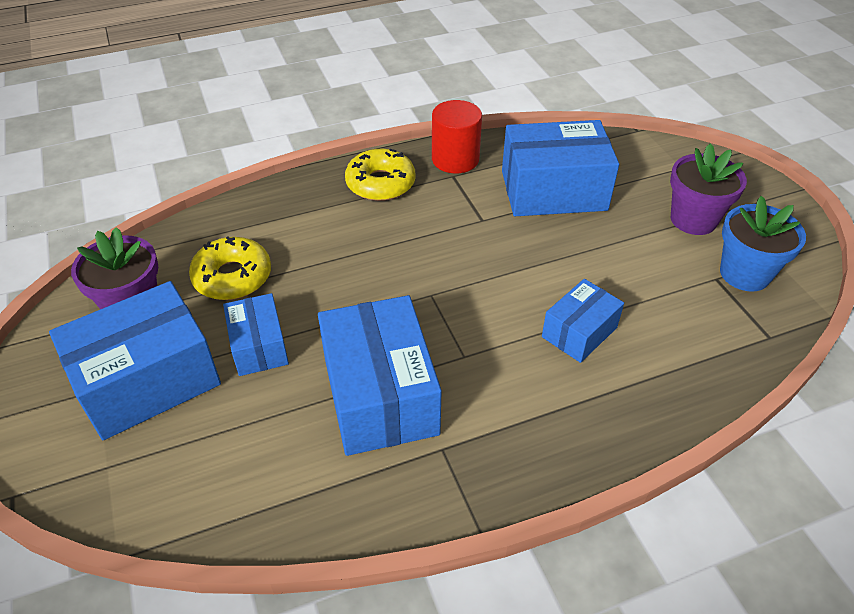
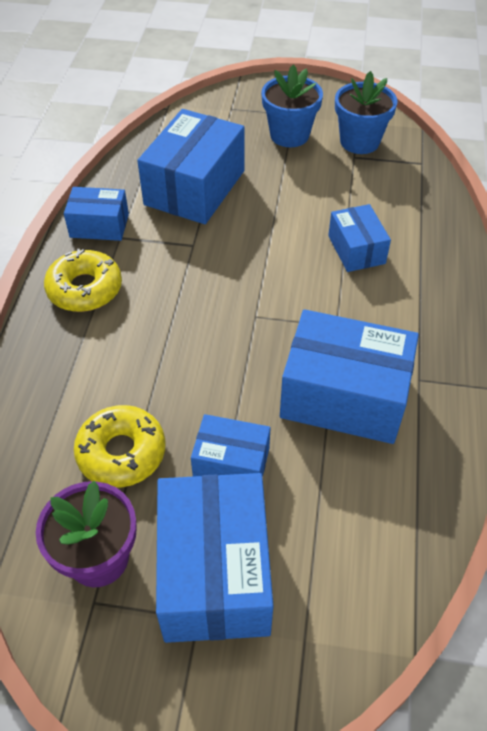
camera: 60 degrees left, 5 degrees up
(455, 159) = (99, 225): red cylinder -> blue box
(693, 219) = (289, 135): purple flower pot -> blue flower pot

